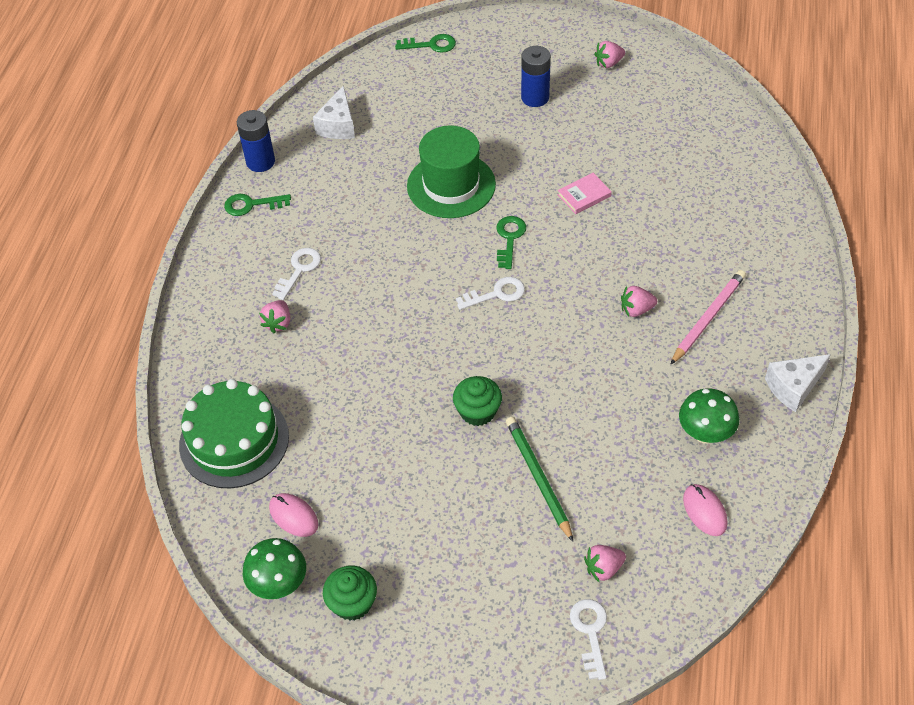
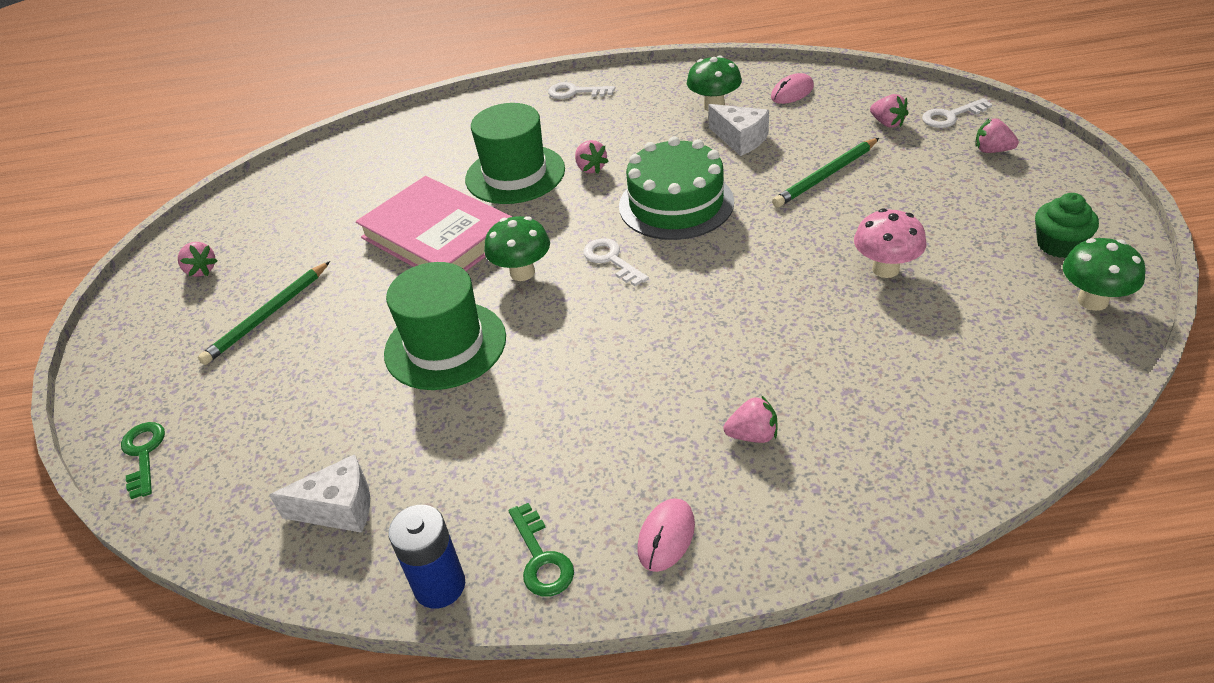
camera: 105 degrees left, 10 degrees down
(234, 440) = (957, 408): green cake -> green cake (676, 204)
(293, 516) = (1007, 318): pink mouse -> pink mouse (666, 536)
(299, 270) = (649, 447): white key -> white key (575, 92)
(390, 464) = (885, 269): none -> pink mushroom
(477, 411) = (777, 230): green cupcake -> none
(509, 238) = (522, 272): green key -> green mushroom
(512, 634) = (992, 150): none -> pink strawberry
(535, 97) = (267, 315): blue battery -> green pencil
(584, 195) = (438, 236): pink book -> pink book, size x2.49
(652, 256) = (515, 174): none -> green hat
(708, 318) = (582, 129): pink pencil -> none
(793, 387) = (639, 78): white cheese -> white cheese (740, 139)

